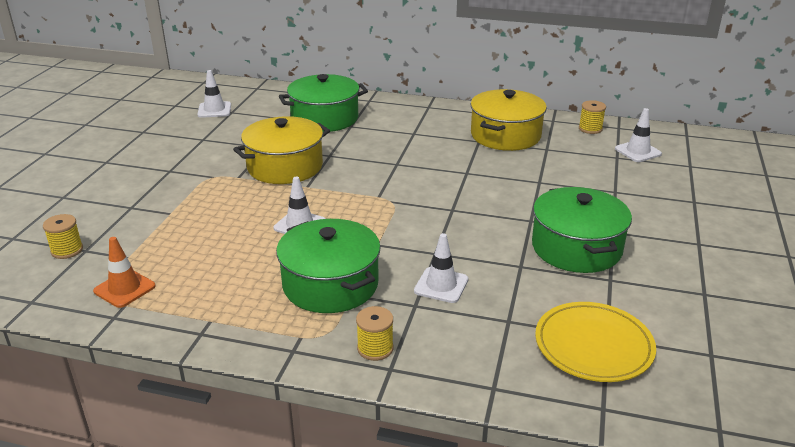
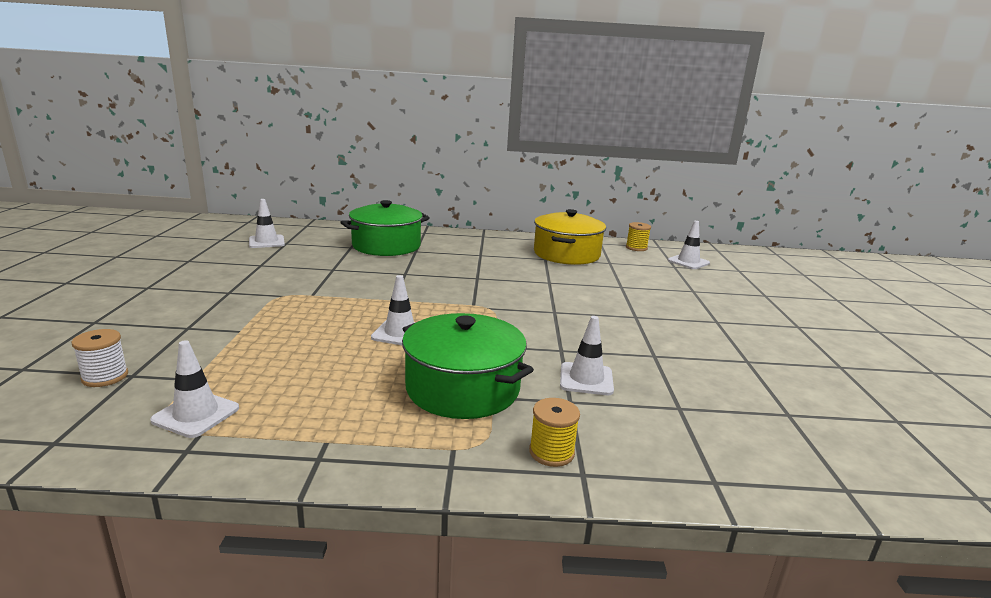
camera: 15 degrees left, 10 degrees down
(67, 250) = (105, 377): yellow spool -> white spool
(124, 289) = (196, 414): orange traffic cone -> white traffic cone
(285, 166) = (361, 284): yellow pot -> none
(576, 248) = (695, 336): green pot -> none
(593, 346) = (782, 424): yellow plate -> none

